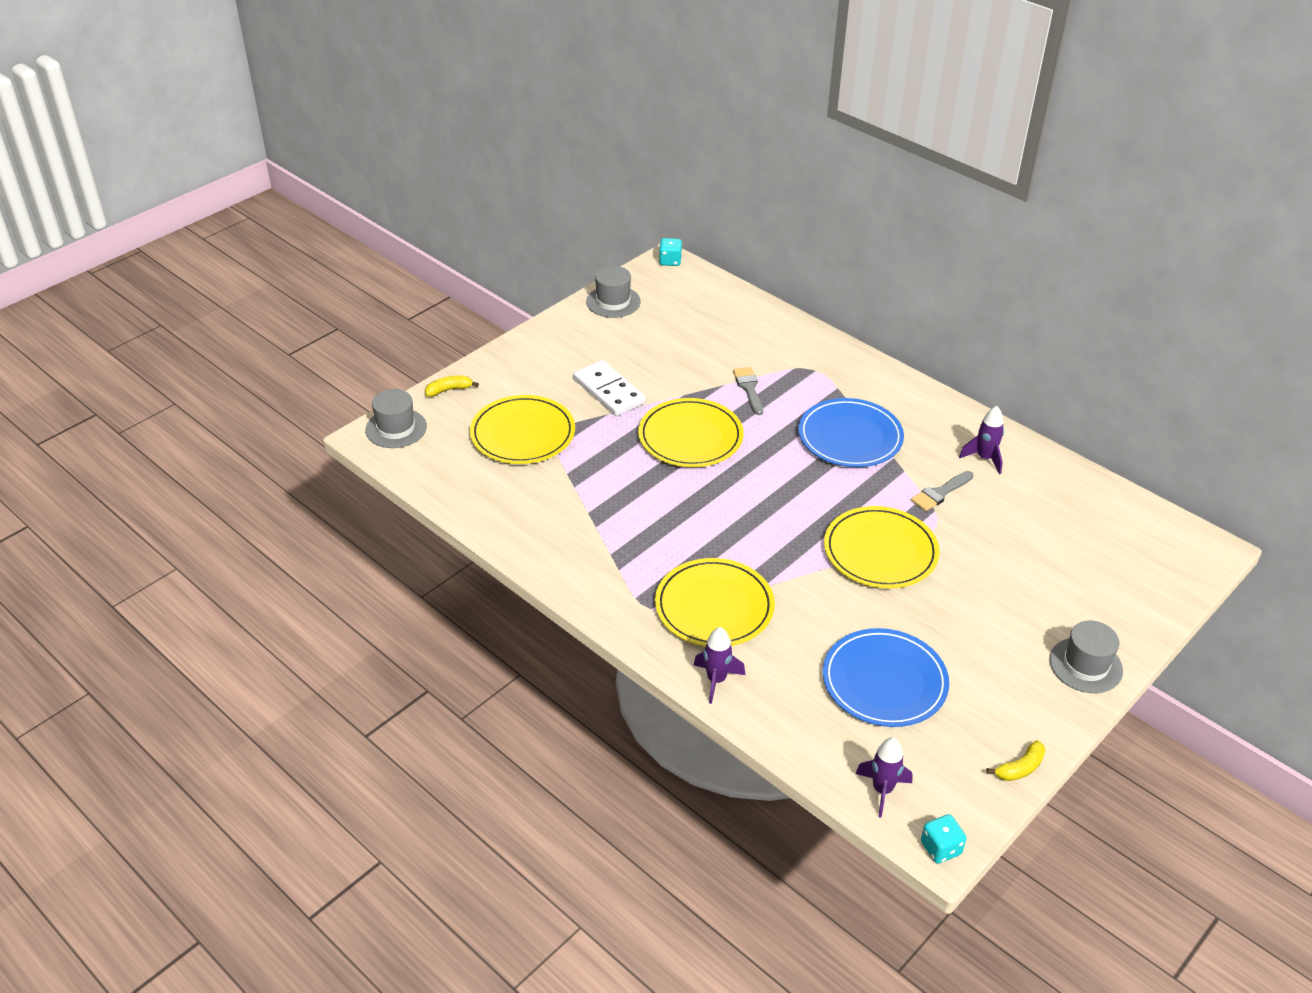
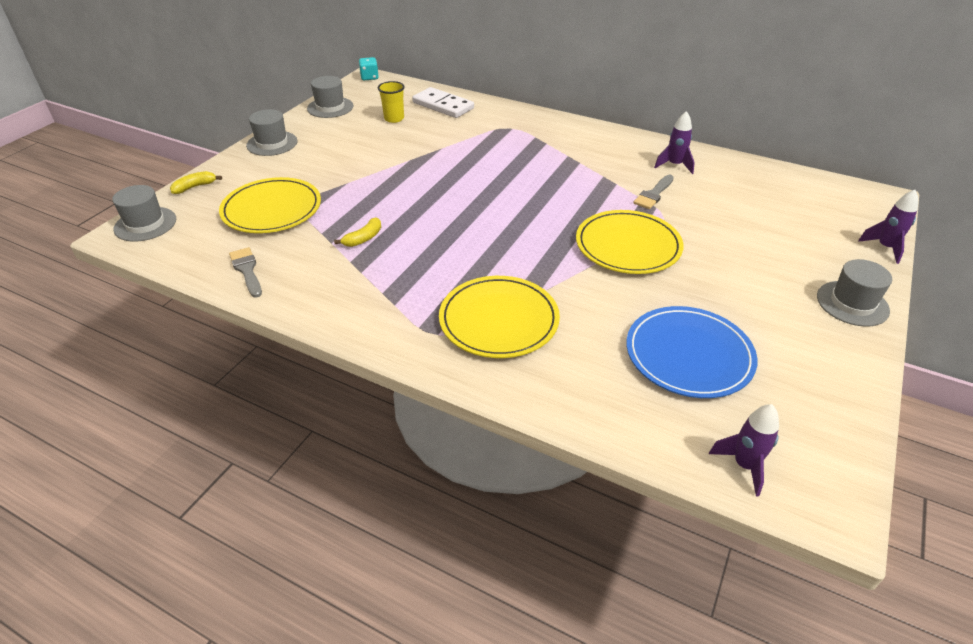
camera: 15 degrees left, 0 degrees up
(538, 344) = (272, 143): none -> grey hat
(609, 391) = (344, 166): white domino -> white domino (443, 105)
(682, 331) = (394, 118): none -> yellow cup
(690, 437) = (426, 188): yellow plate -> none
(716, 680) = (528, 389): purple rocket -> purple rocket (885, 248)
(749, 388) = (463, 147): grey brush -> grey brush (247, 270)
(850, 437) = (561, 167): blue plate -> none
(940, 848) = (837, 515): turquoise dice -> none
(1020, 768) = (858, 409): yellow banana -> yellow banana (363, 238)

